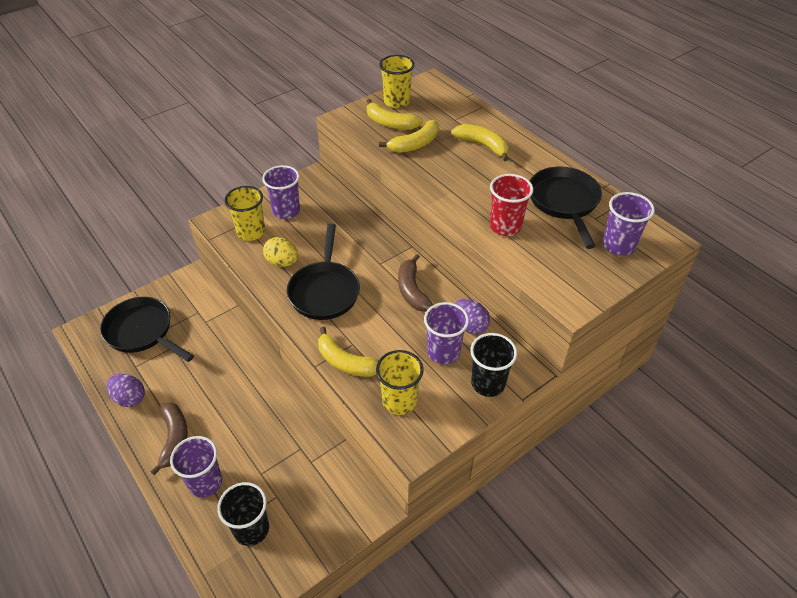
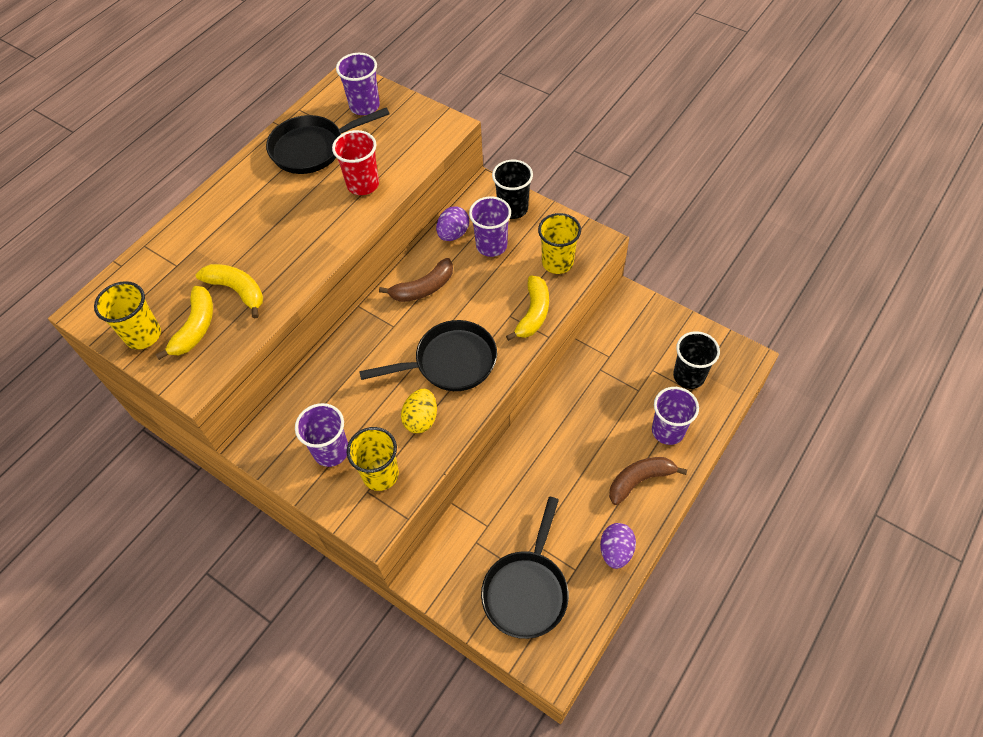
camera: 105 degrees left, 10 degrees up
(482, 145) = (227, 228): yellow banana -> none

